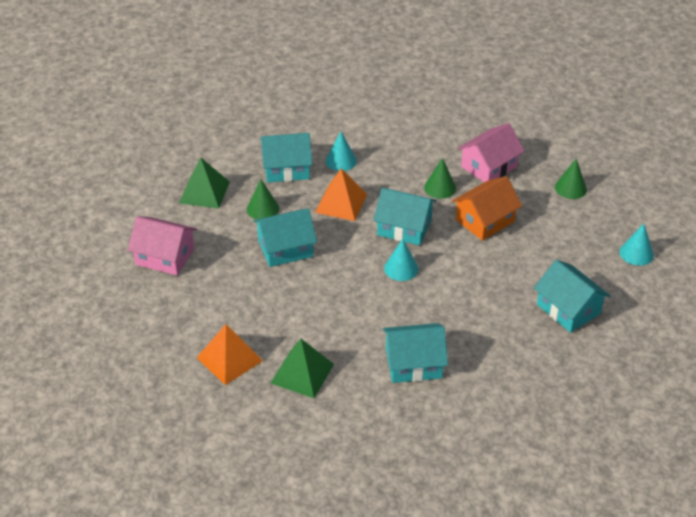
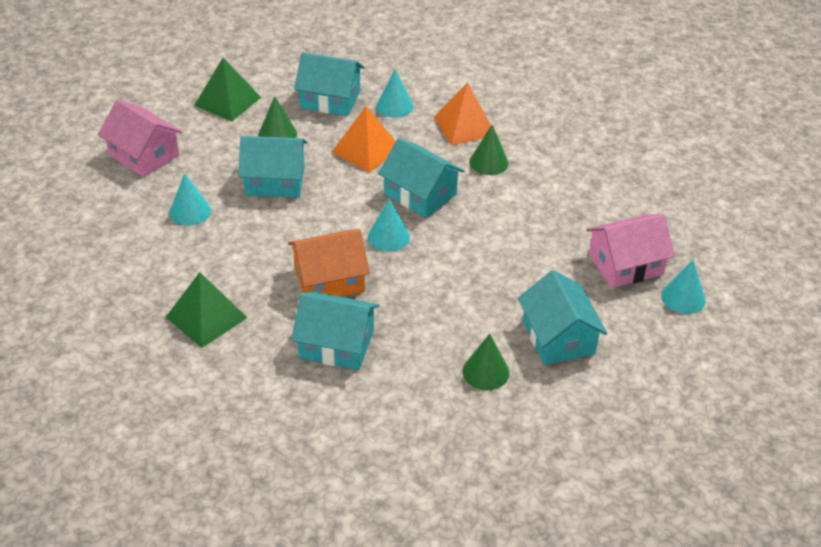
camera: 20 degrees right, 0 degrees up
(229, 359) = (140, 278): orange pyramid -> orange pyramid (464, 126)
(234, 293) = (190, 211): none -> turquoise cone
(485, 220) = (519, 211): orange house -> orange house (329, 280)
(489, 166) = (560, 154): pink house -> pink house (625, 264)
(570, 188) = (645, 202): green cone -> green cone (486, 372)

